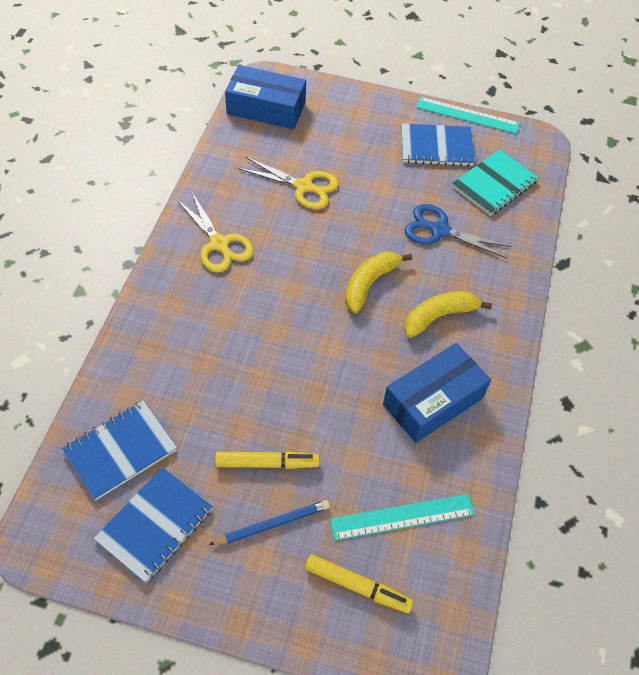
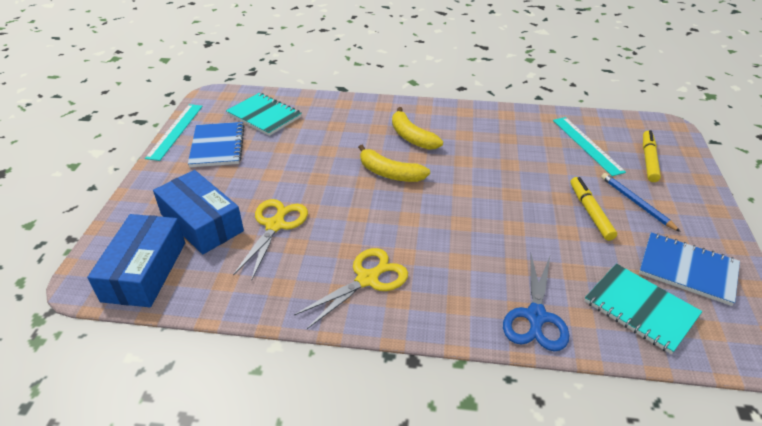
camera: 95 degrees left, 15 degrees down
(120, 450) = (640, 309): blue notebook -> turquoise notebook
(433, 401) = (489, 136): blue box -> blue box (202, 222)
(439, 230) = (321, 141): blue scissors -> blue scissors (536, 317)

